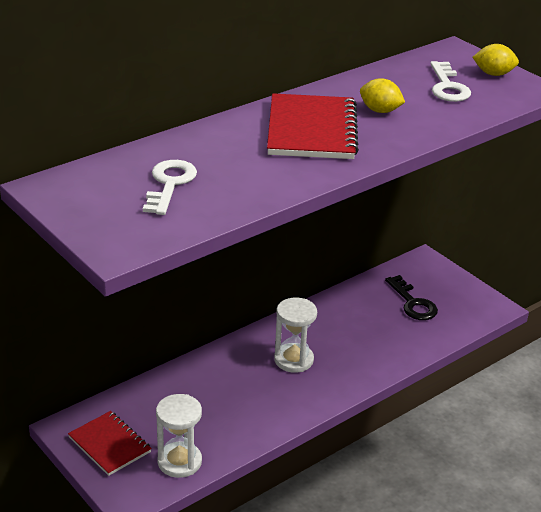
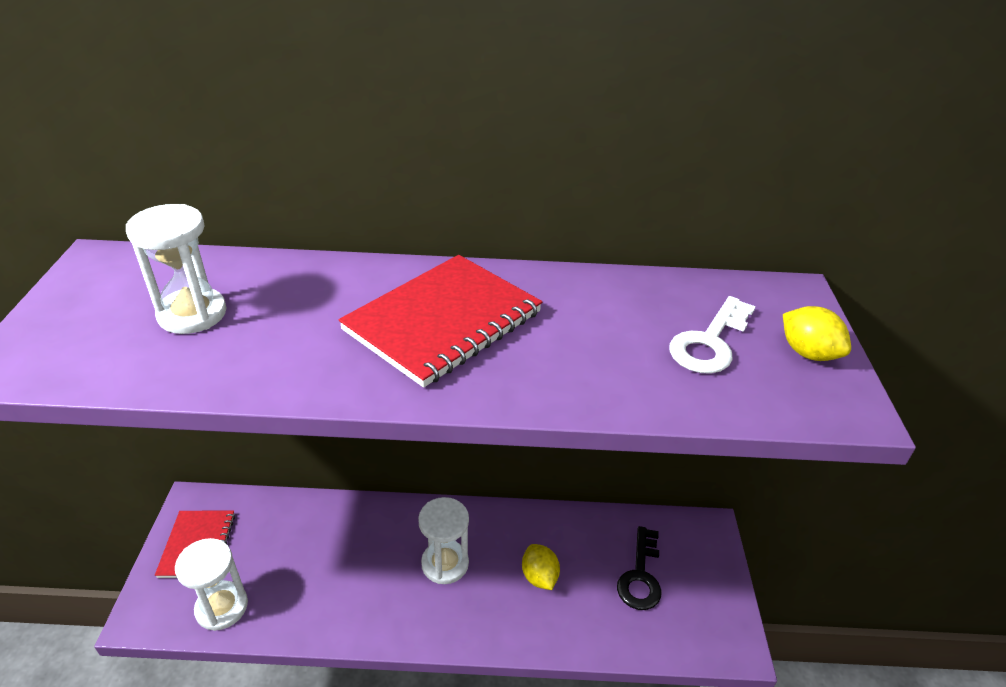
camera: 40 degrees right, 5 degrees up
(169, 184) = (192, 314): white key -> white hourglass
(380, 111) = (566, 335): yellow lemon -> yellow lemon (539, 576)

